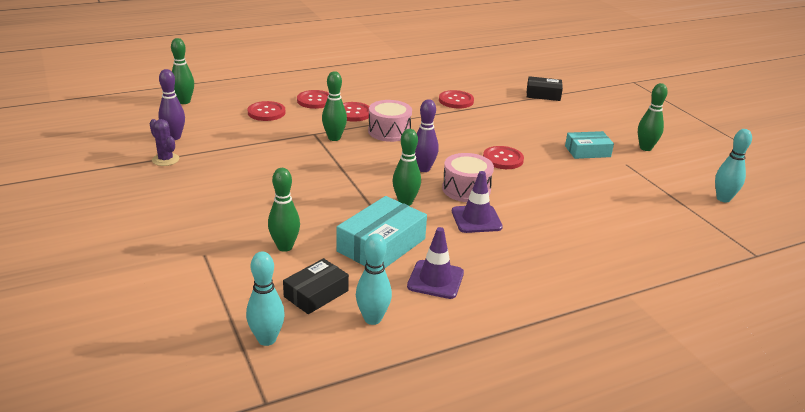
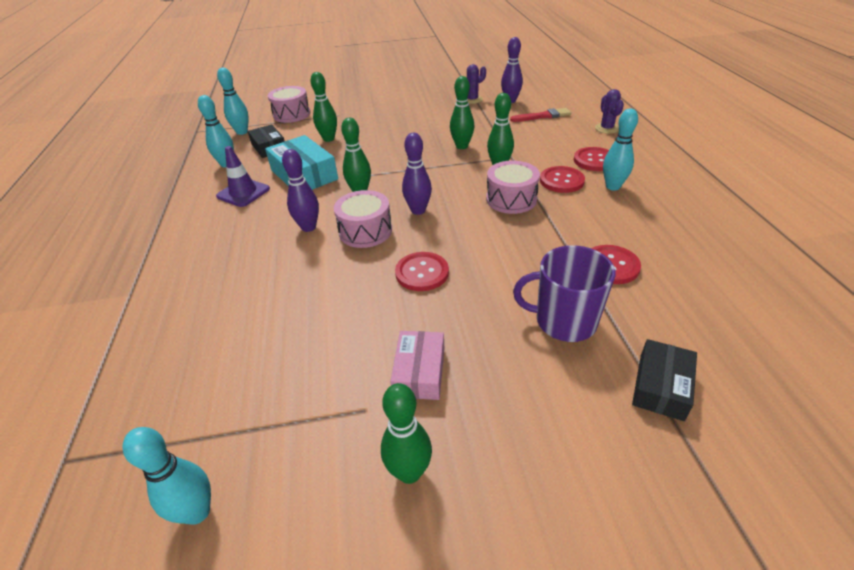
camera: 110 degrees right, 10 degrees up
(184, 101) = (583, 102): green bowling pin -> green bowling pin (462, 146)
(197, 303) = (291, 114): none -> pink drum
(220, 120) = (542, 116): none -> red brush
(250, 94) = (606, 128): none -> purple cactus
(266, 112) = (561, 135): red button -> none
(356, 96) = (613, 186): none -> turquoise bowling pin
(476, 219) = (308, 227): purple traffic cone -> purple bowling pin
(516, 114) = (564, 321): none -> purple mug
(587, 151) = (419, 372): turquoise box -> pink box

